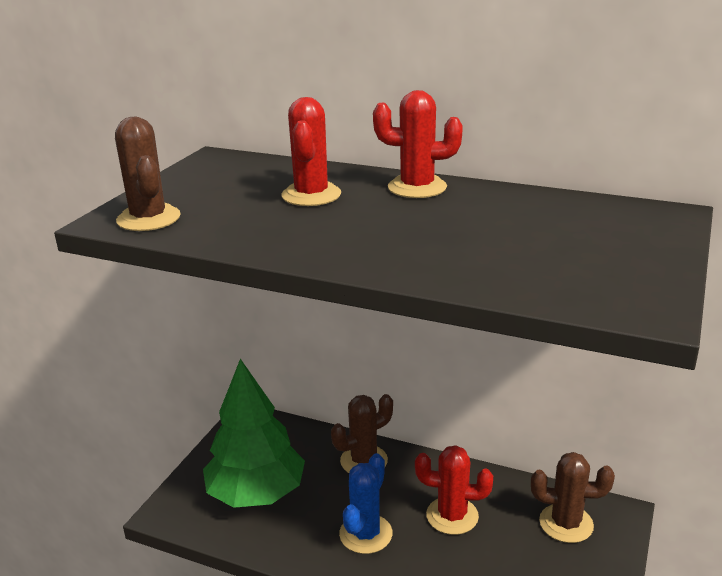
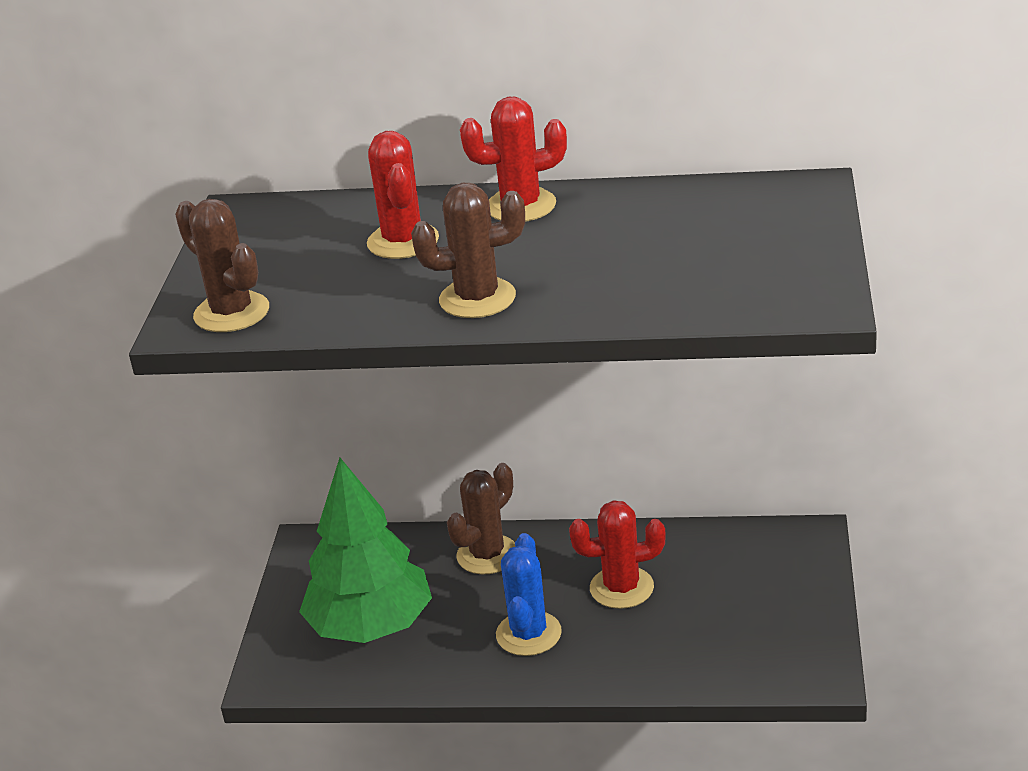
camera: 15 degrees left, 5 degrees up
(566, 523) = (754, 561): brown cactus -> brown cactus (477, 298)

